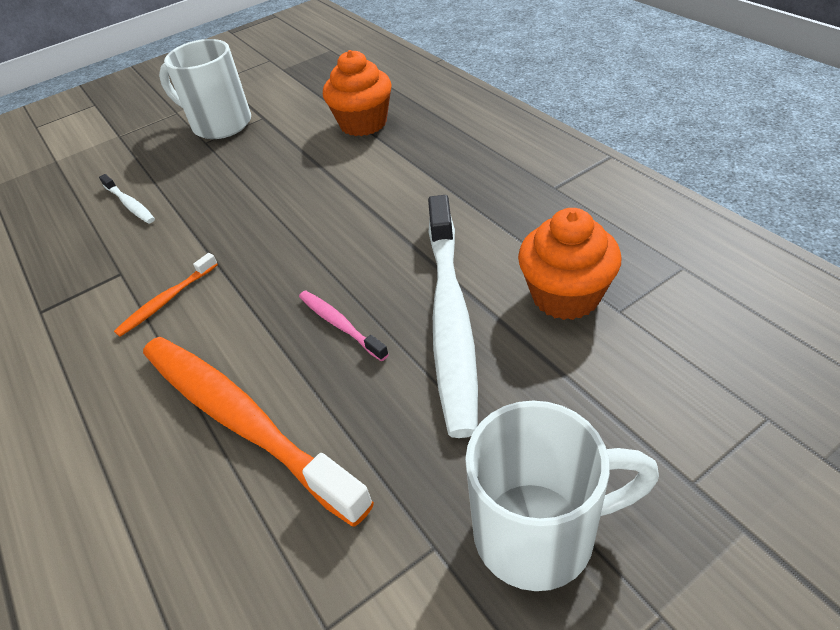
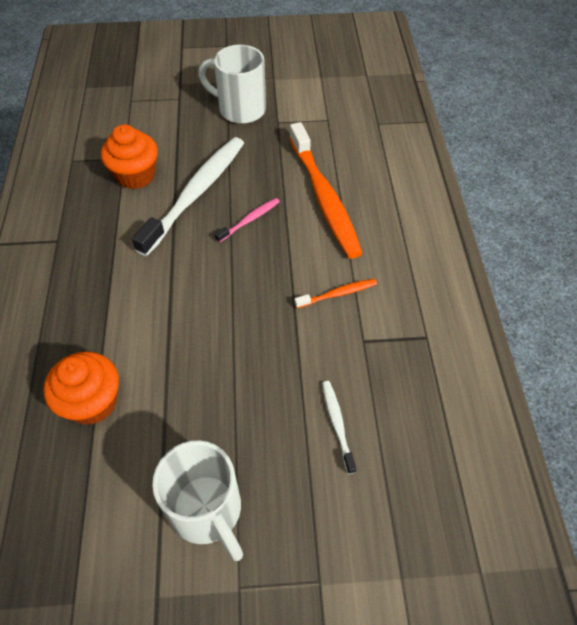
camera: 155 degrees left, 10 degrees up
(340, 325) = (249, 220): pink toothbrush -> pink toothbrush turned 120 degrees counterclockwise

